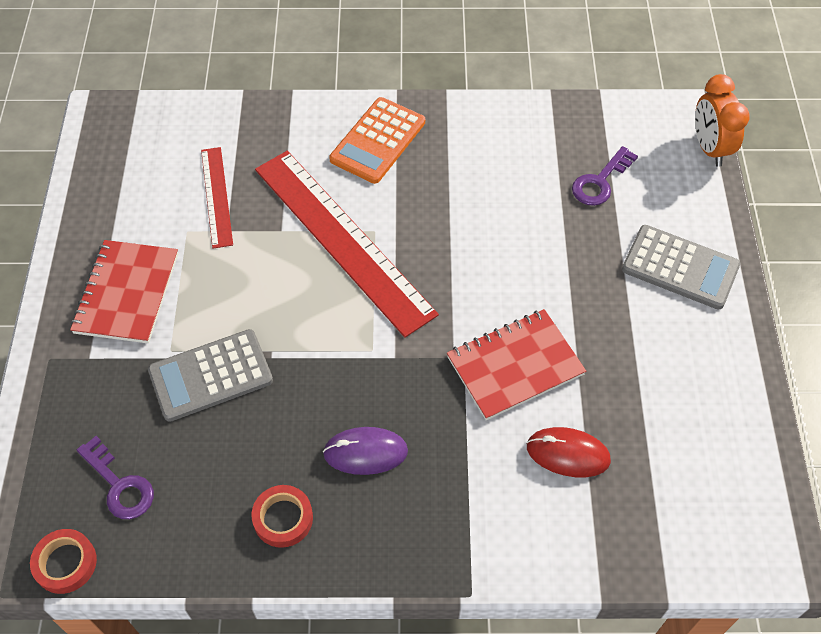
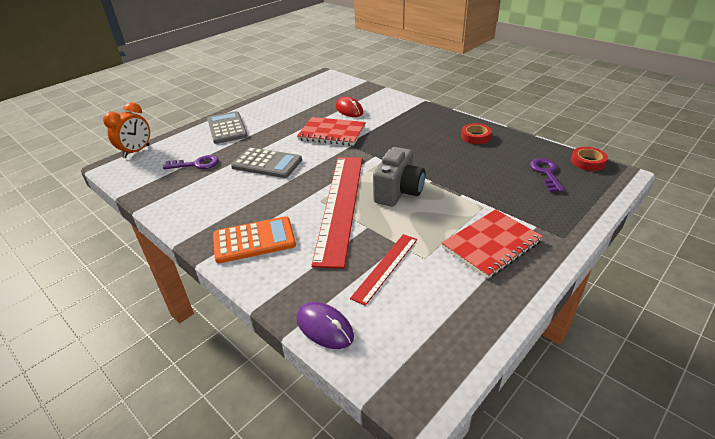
camera: 135 degrees left, 20 degrees down
(211, 376) = (469, 187): grey calculator -> grey calculator (267, 163)
(294, 306) = (398, 192): none -> grey camera
(365, 452) = (422, 138): purple mouse -> purple mouse (324, 327)

